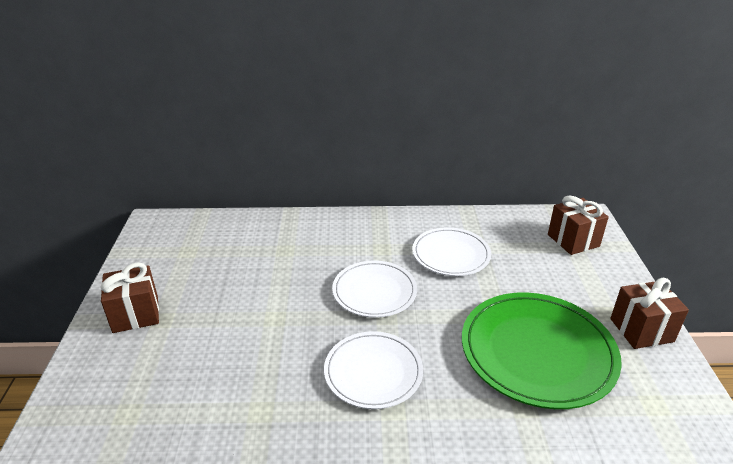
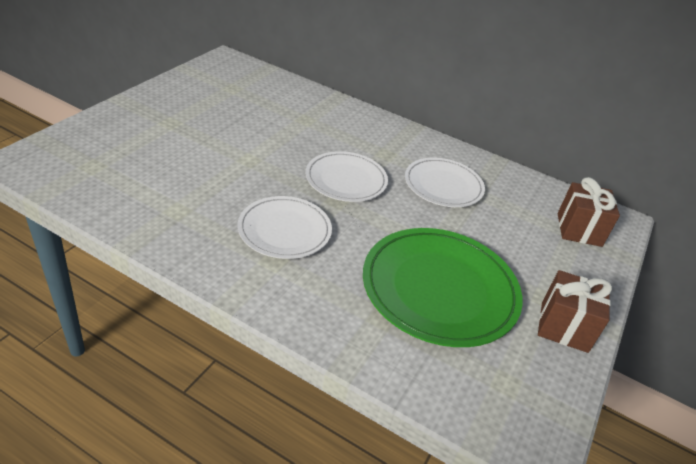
camera: 25 degrees right, 5 degrees up
(136, 314) = (156, 111): brown gift -> none

